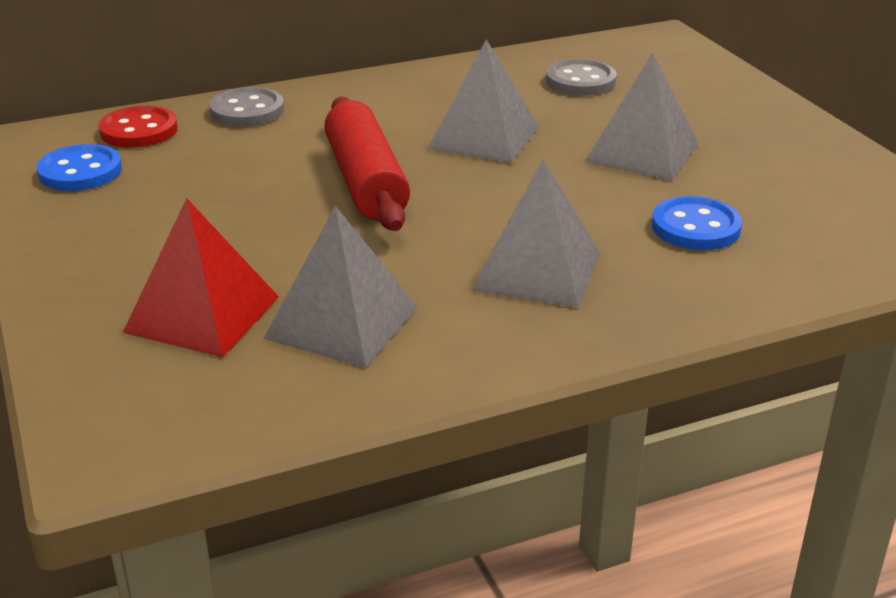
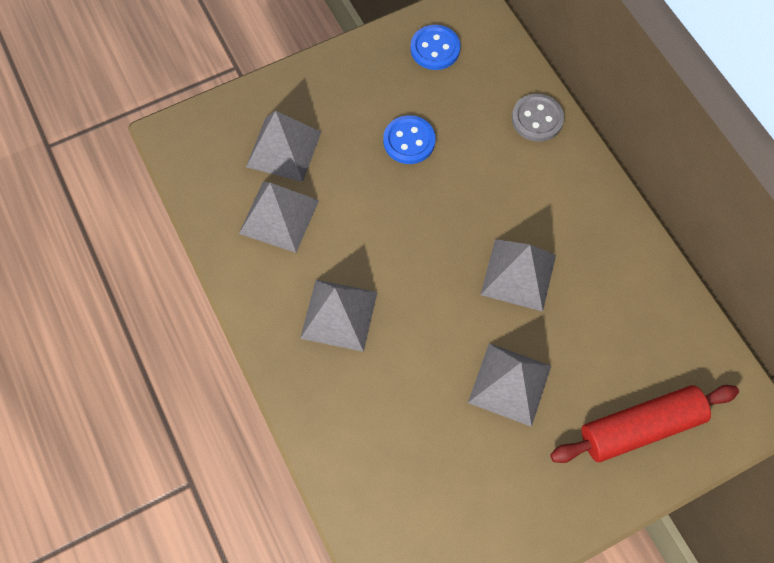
camera: 85 degrees right, 35 degrees up
(139, 130) = (496, 64): red button -> none
(202, 314) = (283, 149): red pyramid -> grey pyramid
(365, 182) = (441, 207): red rolling pin -> red rolling pin (640, 427)
(580, 81) = (634, 341): grey button -> none
(695, 227) = (401, 413): blue button -> blue button (409, 141)

